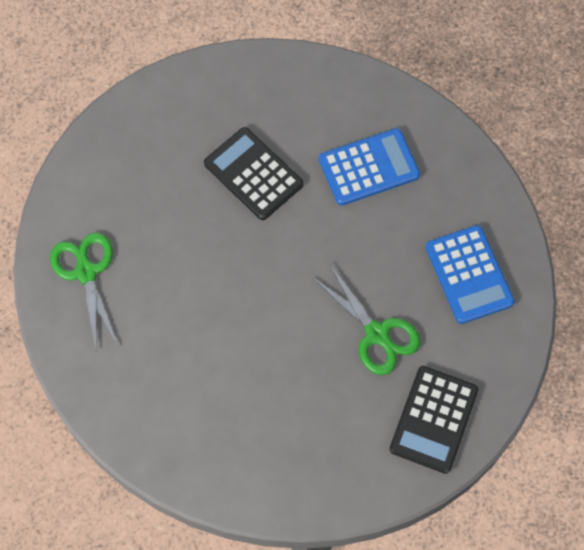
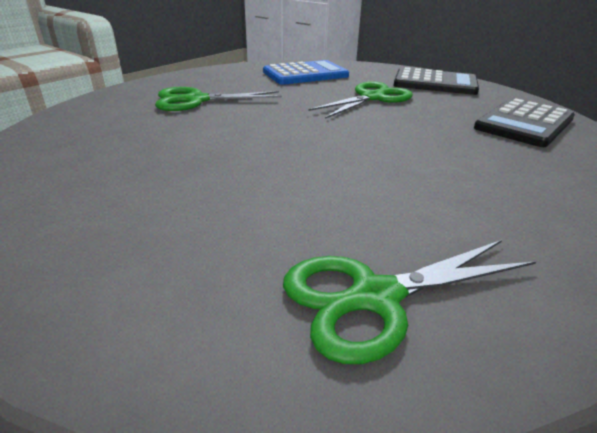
camera: 95 degrees left, 35 degrees down
(253, 174) = (187, 150): black calculator -> black calculator (524, 123)
(369, 167) = (196, 100): blue calculator -> green scissors

